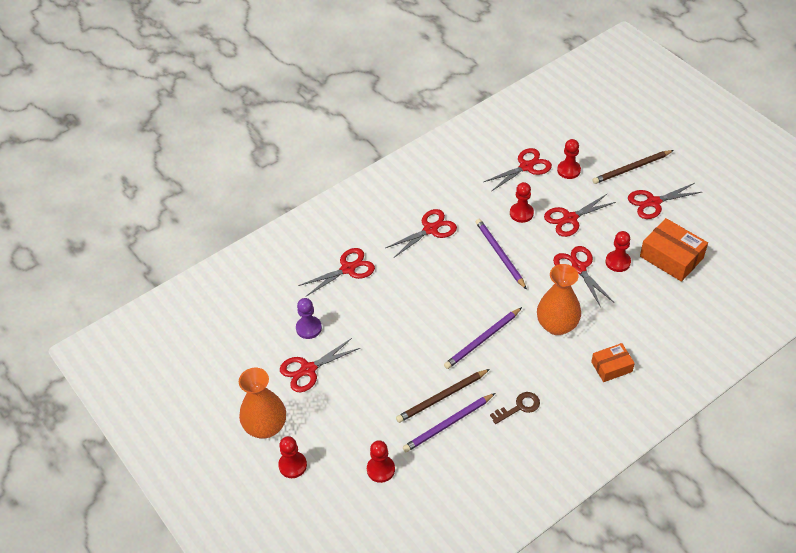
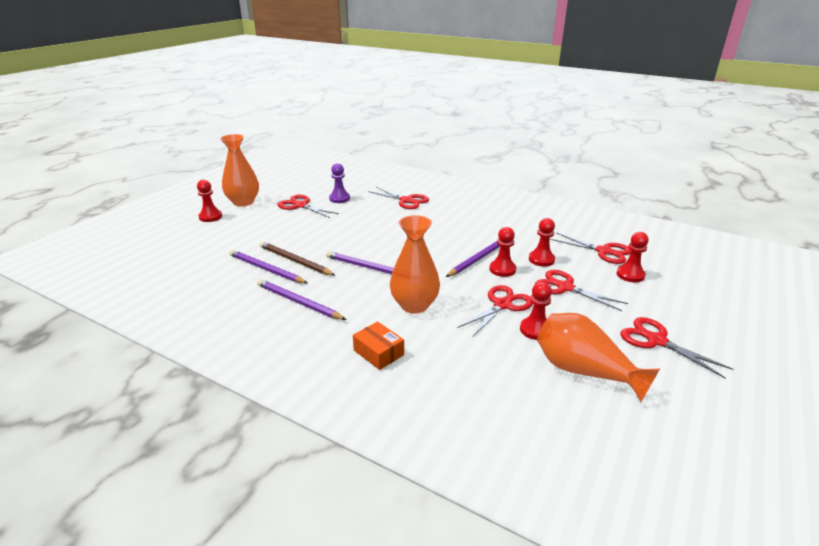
camera: 65 degrees right, 20 degrees down
(380, 469) = (211, 249): red pawn -> red pawn (502, 269)
(430, 229) = (477, 222): red scissors -> none
(519, 407) = (298, 302): brown key -> purple pencil
(631, 168) = (688, 315): brown pencil -> none
(671, 257) = (584, 371): orange box -> orange vase

